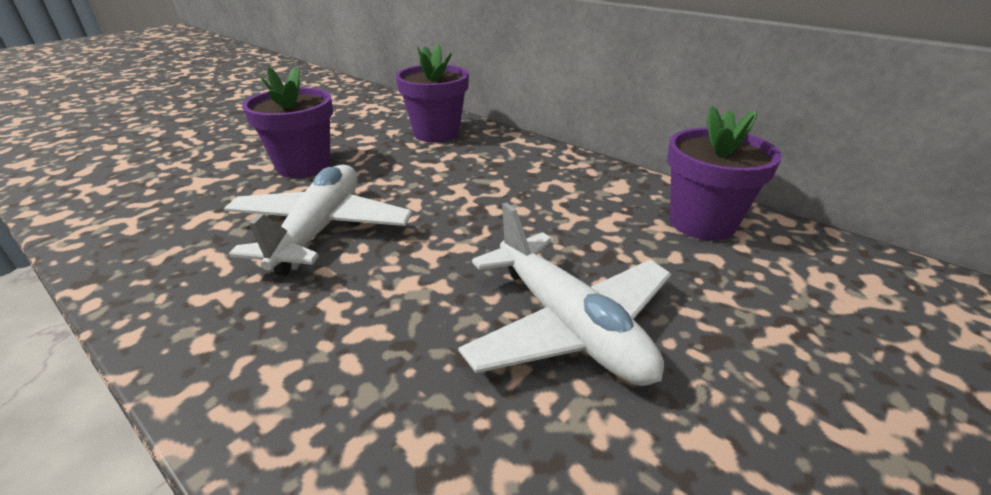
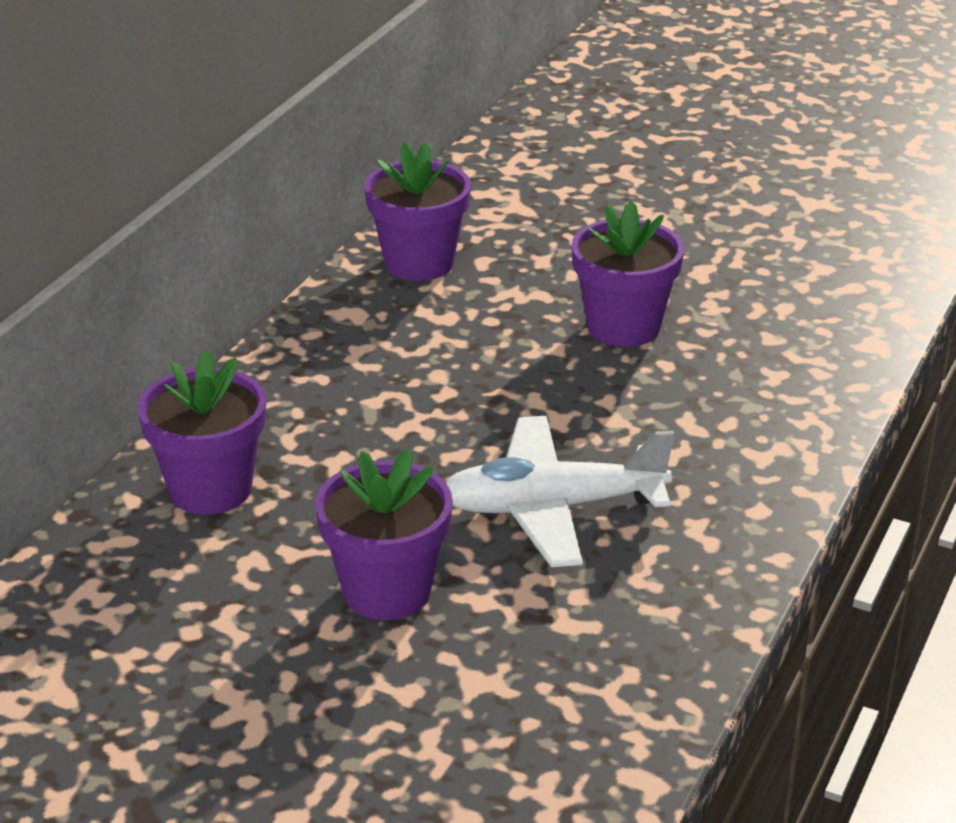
camera: 105 degrees left, 0 degrees up
(568, 325) = (623, 327): white plane -> purple flower pot

